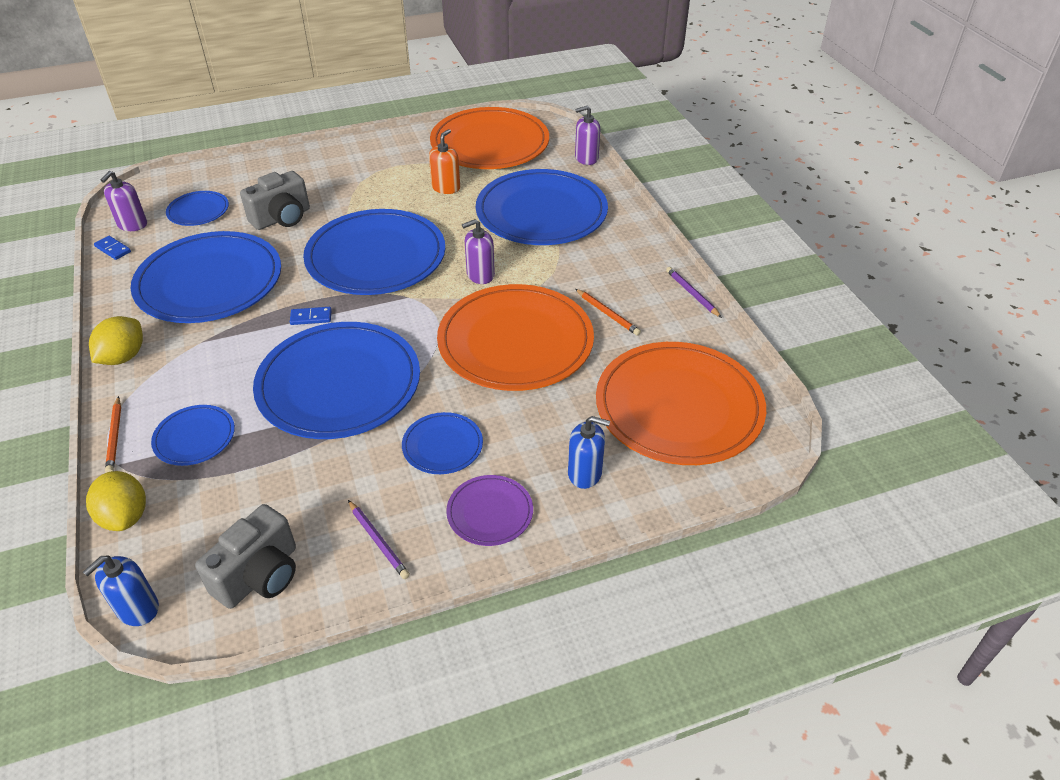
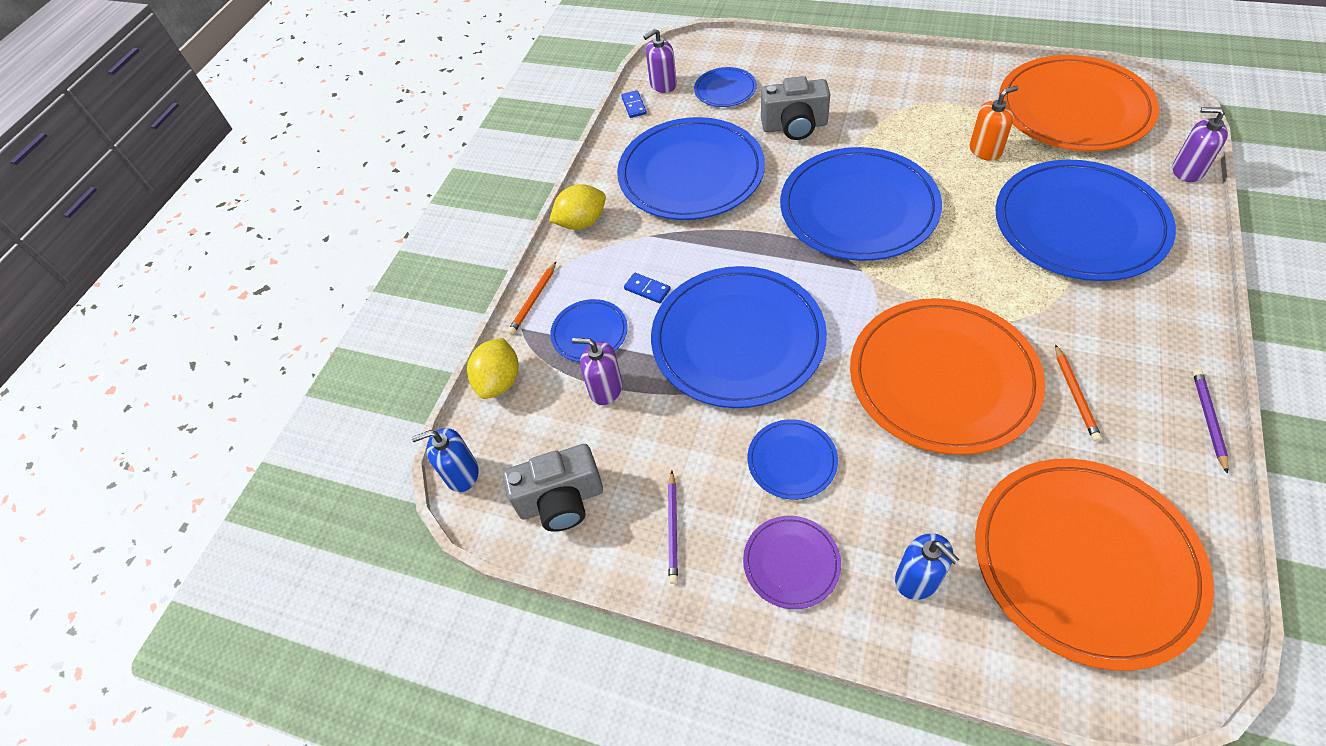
camera: 45 degrees right, 10 degrees up
(311, 317) = (756, 252): blue domino -> blue domino (647, 289)
(480, 275) = (955, 277): purple soap dispenser -> purple soap dispenser (605, 389)

